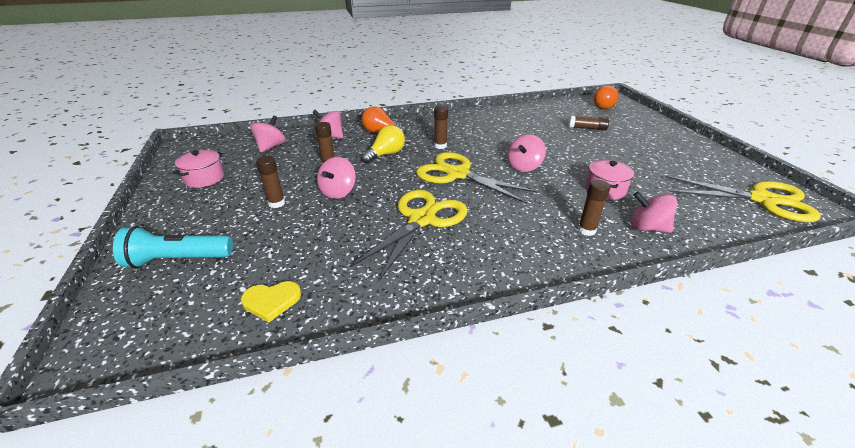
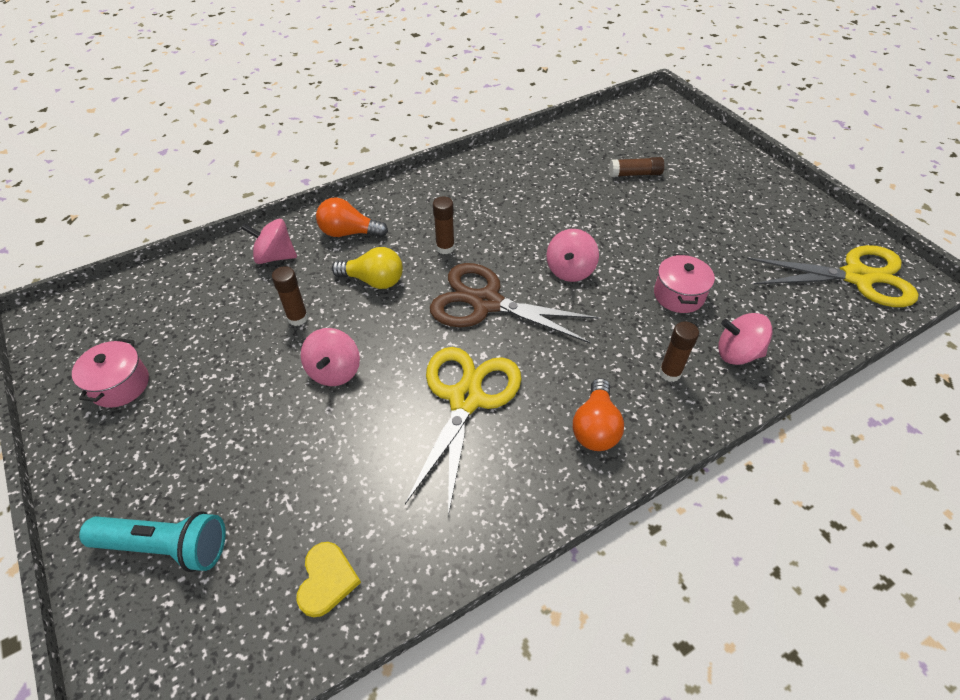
camera: 15 degrees left, 15 degrees up
(178, 260) = (166, 546): turquoise flashlight -> turquoise flashlight turned 150 degrees counterclockwise
(271, 147) = (191, 296): pink spinning top -> none
(271, 301) = (326, 580): yellow heart -> yellow heart turned 60 degrees counterclockwise
(276, 203) = (255, 412): brown glue stick -> none
(386, 154) = (373, 280): yellow light bulb -> yellow light bulb turned 75 degrees clockwise
(457, 174) = (486, 303): yellow scissors -> brown scissors
(603, 106) = (648, 120): orange light bulb -> orange light bulb (595, 427)

